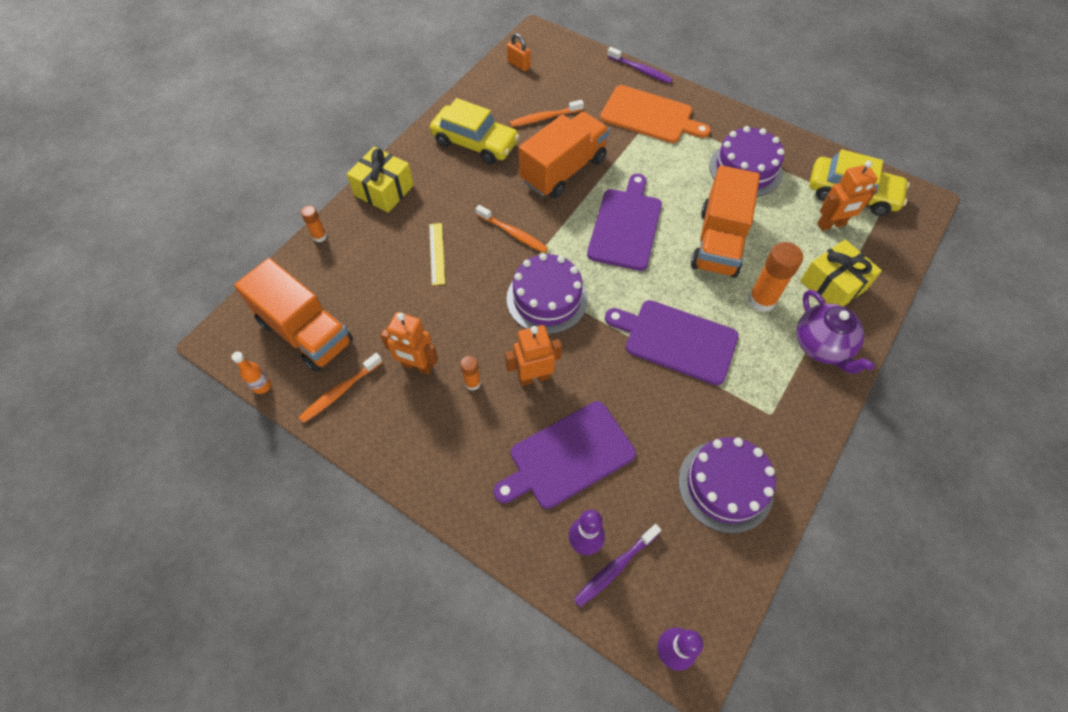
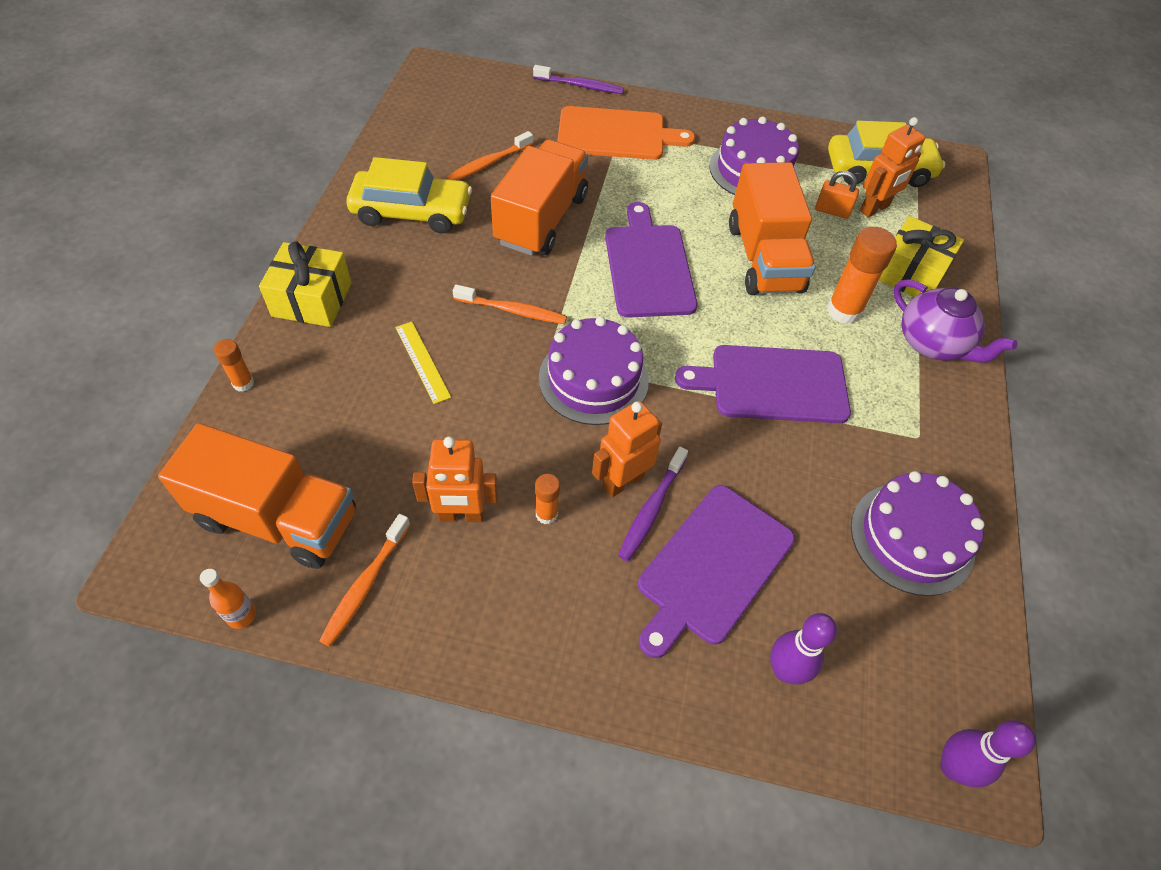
camera: 25 degrees left, 5 degrees down
(519, 65) = (426, 108): orange padlock -> orange padlock (832, 211)
(615, 568) = (837, 688): purple toothbrush -> purple toothbrush (651, 509)

